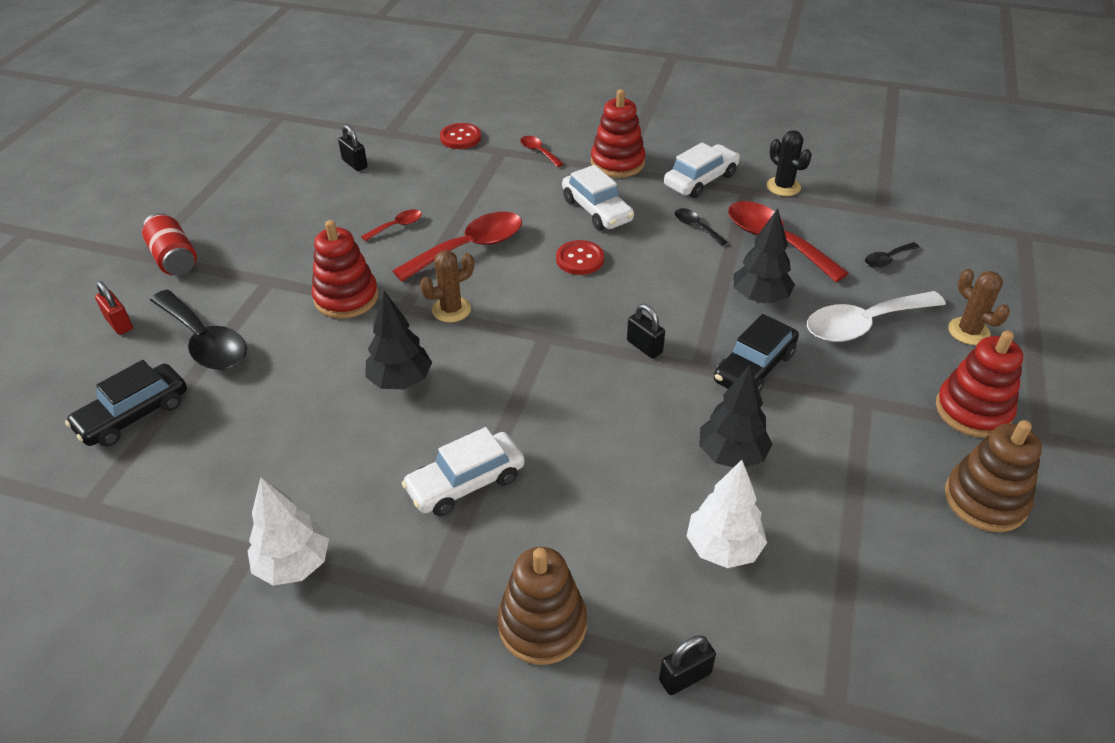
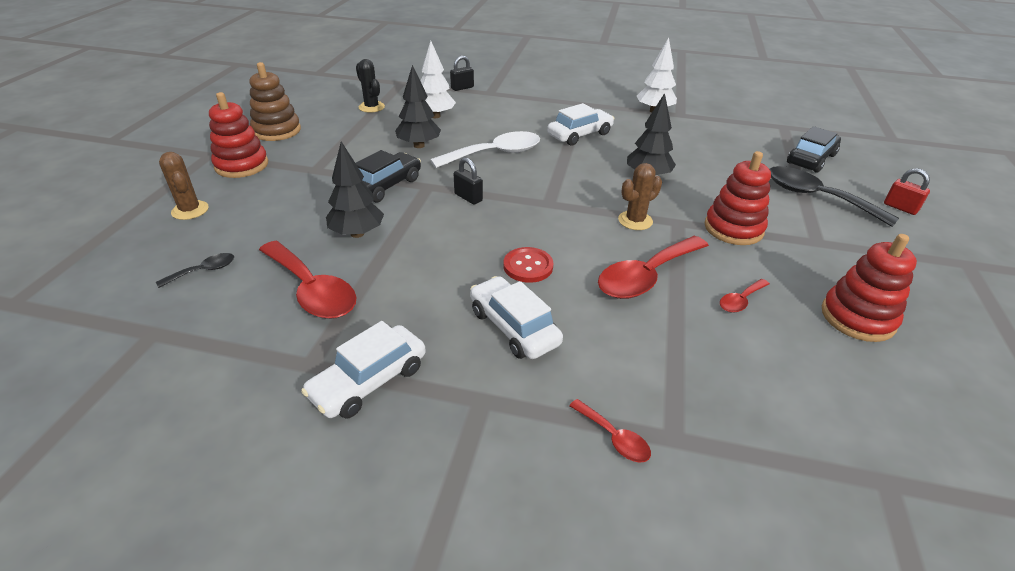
camera: 175 degrees right, 5 degrees down
(174, 258) = (933, 260): red can -> none
(355, 164) = (876, 402): black padlock -> none
(460, 138) = (756, 471): red button -> none
(542, 624) = (526, 98): brown stacking toy -> none
(617, 163) = (487, 415): red stacking toy -> red stacking toy (857, 318)
(696, 227) = (396, 306): black spoon -> none
(783, 186) = (256, 372): black cactus -> black cactus (371, 107)
(863, 324) = (277, 214): white spoon -> white spoon (495, 154)

